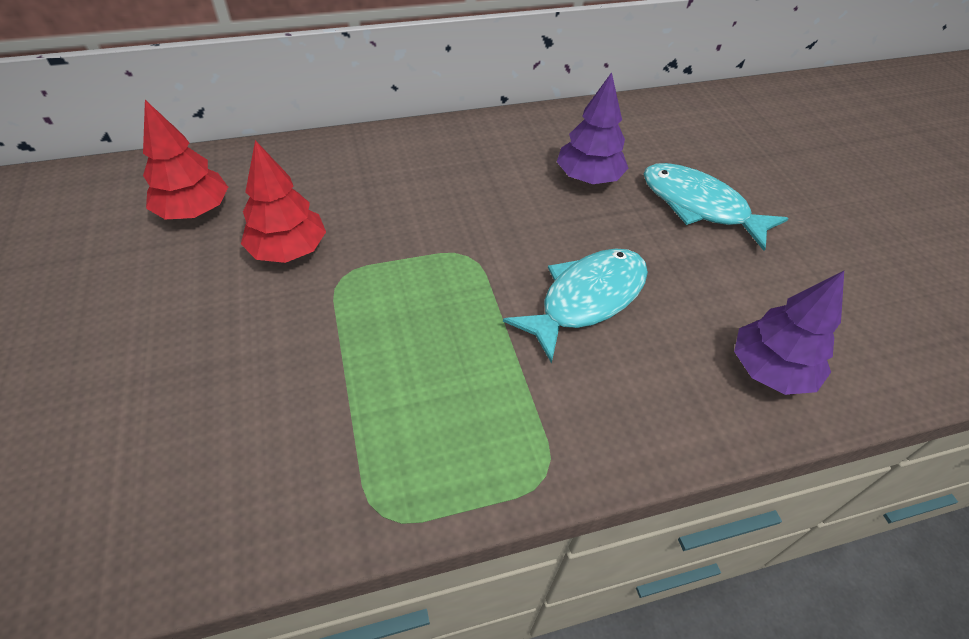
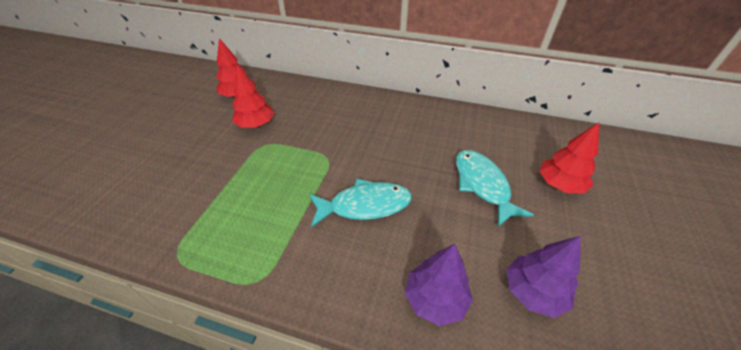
camera: 35 degrees right, 5 degrees down
(588, 178) = (428, 144): purple tree -> purple tree (533, 292)
(776, 170) = (559, 185): none -> red tree

